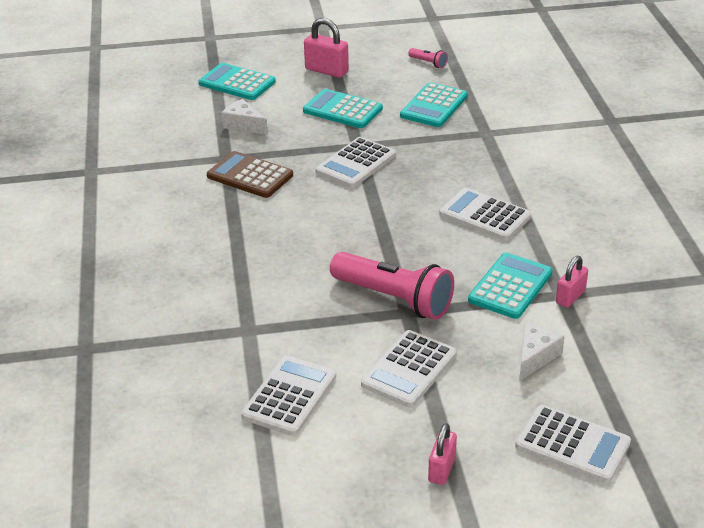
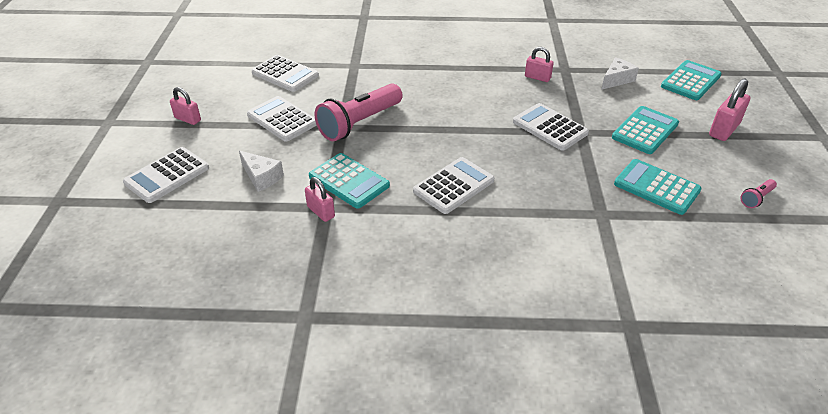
camera: 100 degrees right, 5 degrees up
(250, 176) = (537, 77): brown calculator -> pink padlock

